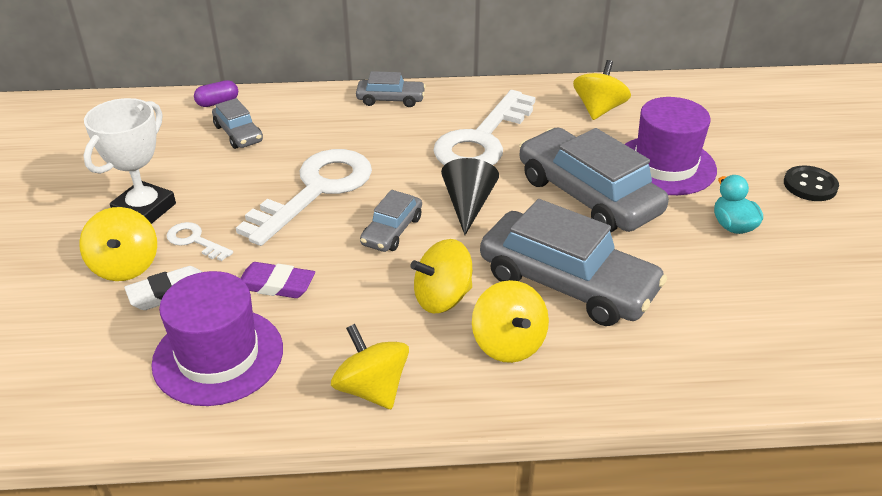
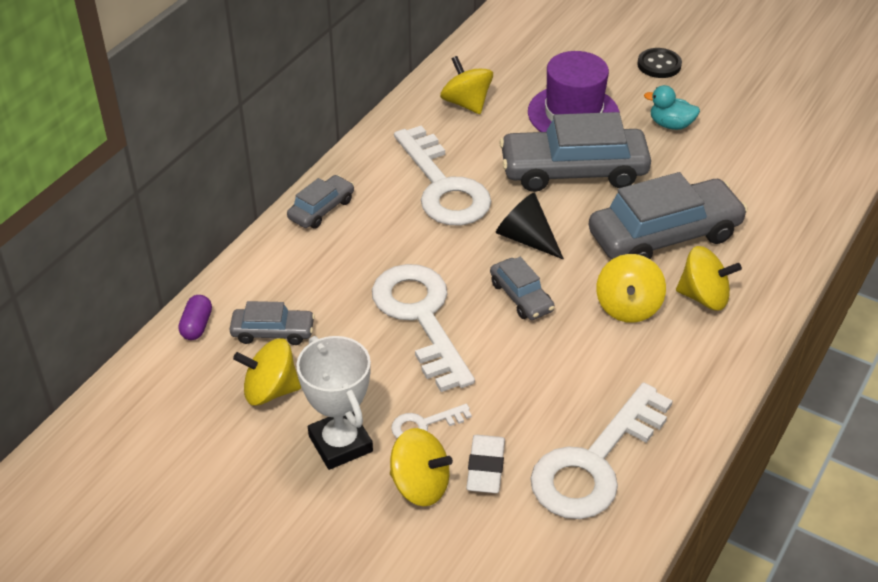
camera: 55 degrees left, 5 degrees up
(218, 356) = (594, 463): purple hat -> white key
(276, 285) = (532, 395): purple eraser -> none
(372, 388) = (697, 389): yellow spinning top -> yellow spinning top (270, 390)

